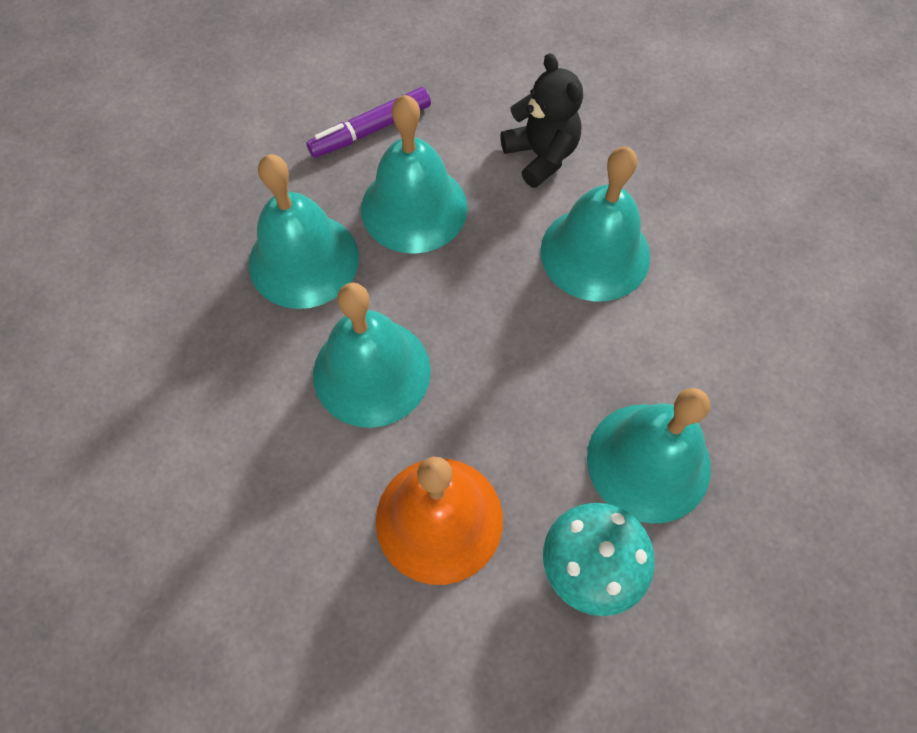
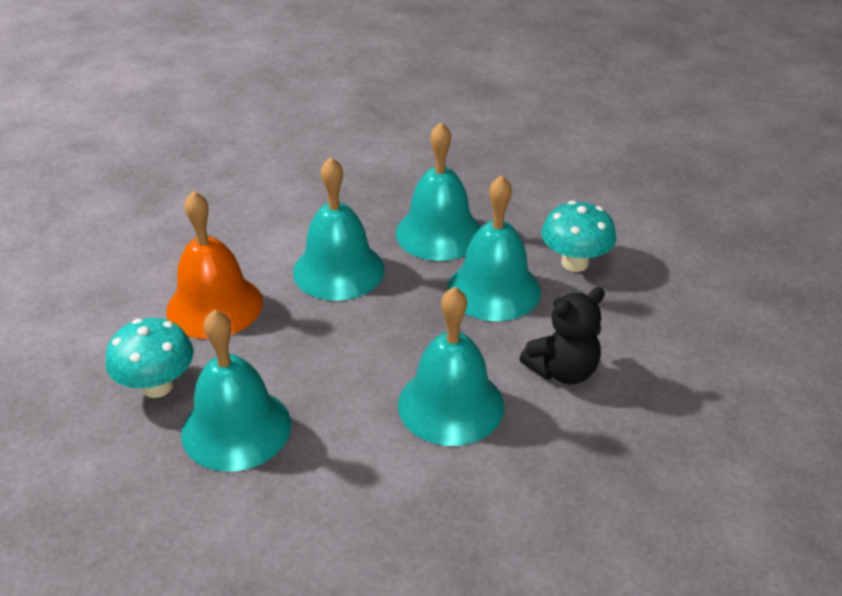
camera: 90 degrees right, 25 degrees down
(371, 130) = (574, 263): purple marker -> turquoise mushroom

